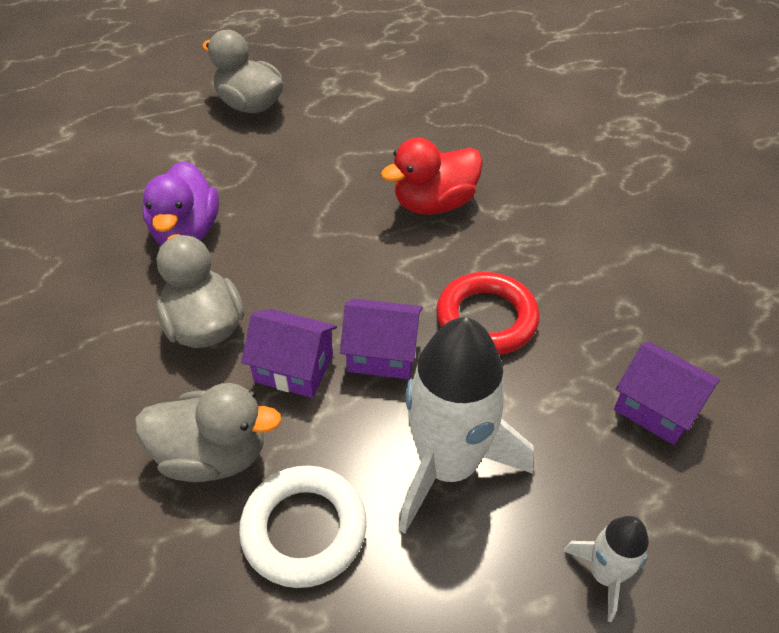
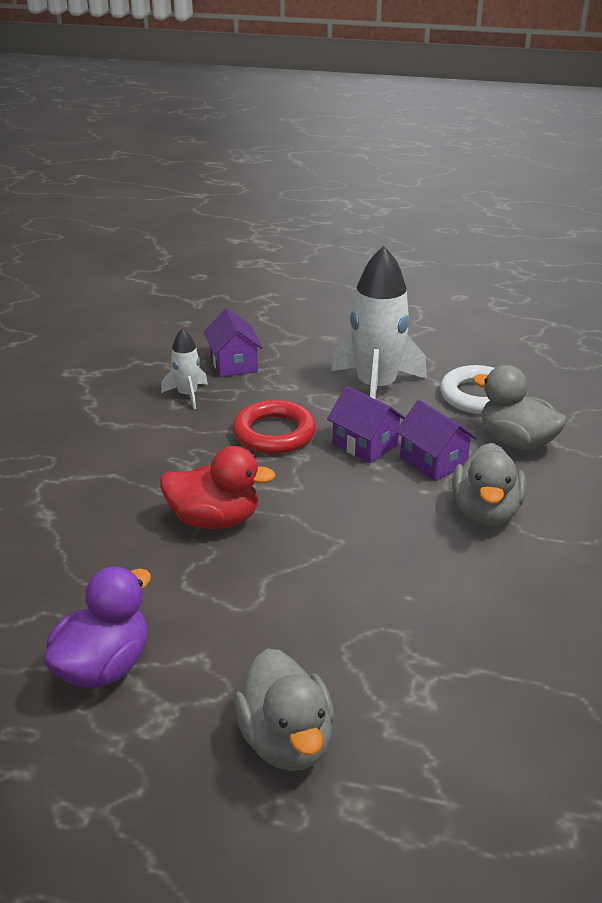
camera: 145 degrees left, 15 degrees down
(186, 232) = (462, 597): purple duck -> purple duck (104, 666)
(605, 574) = (340, 335): white rocket -> white rocket (187, 395)

